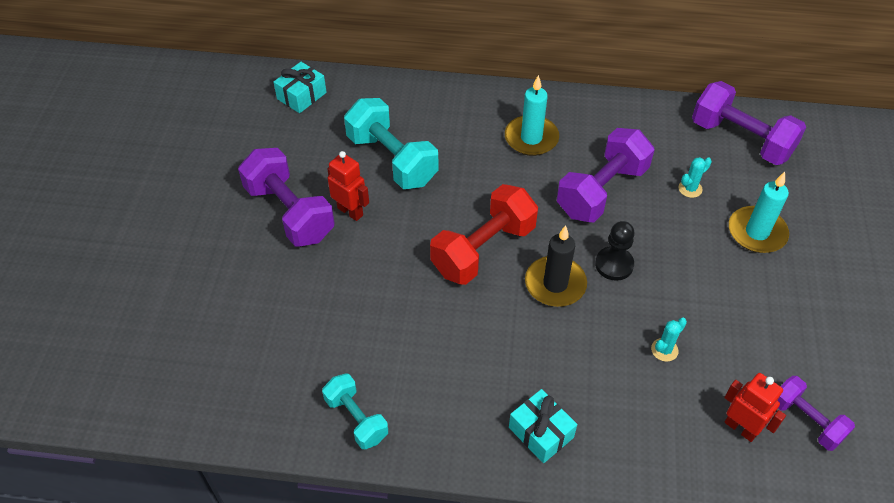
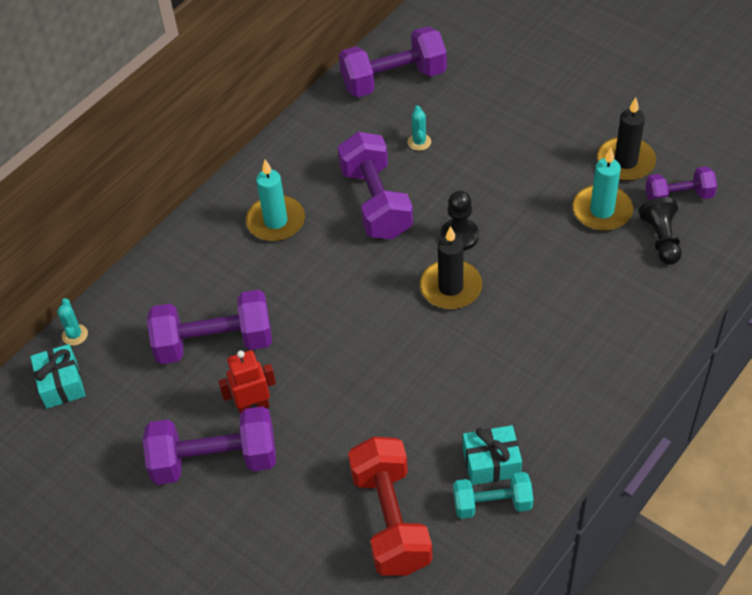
camera: 55 degrees left, 0 degrees up
(392, 159) = (214, 343): turquoise dumbbell -> purple dumbbell
(483, 249) = (376, 321): red dumbbell -> red dumbbell (390, 520)
(541, 432) = (588, 372): turquoise gift -> turquoise gift (491, 463)
(664, 350) = (564, 248): turquoise cactus -> turquoise cactus (75, 335)
(740, 428) = (661, 239): red robot -> black pawn
(757, 232) = (494, 125): turquoise candle -> turquoise candle (602, 211)
(808, 355) = (625, 162): none -> black candle

